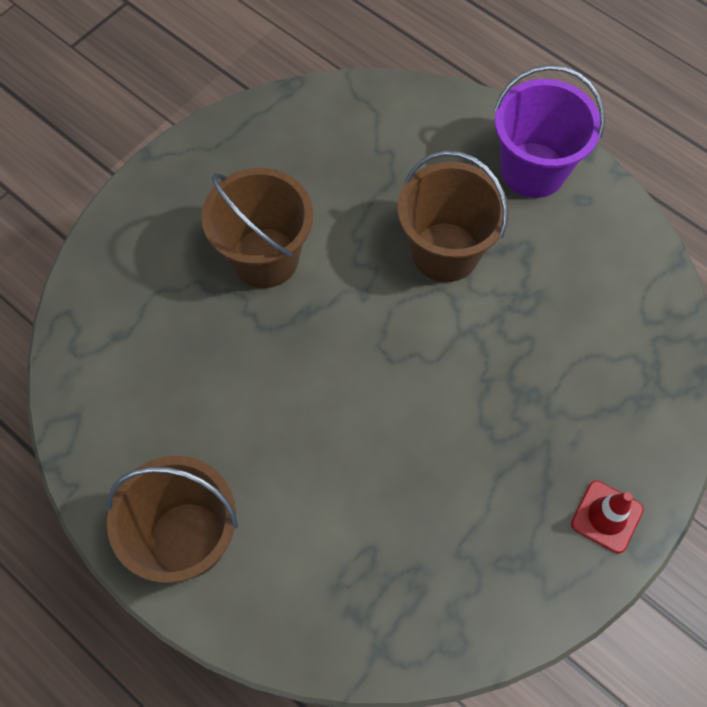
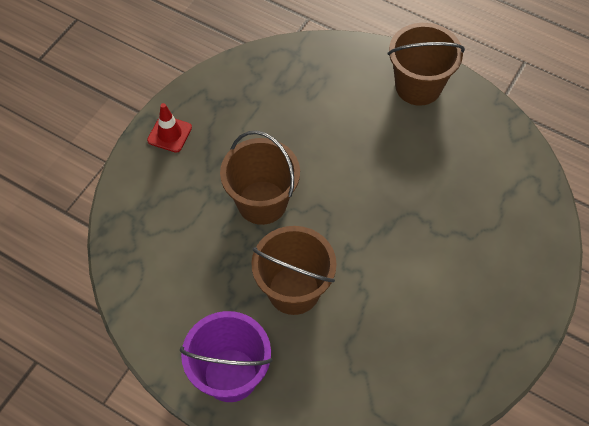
camera: 170 degrees right, 5 degrees down
(265, 258) = (428, 263): brown bucket -> brown bucket (262, 202)

